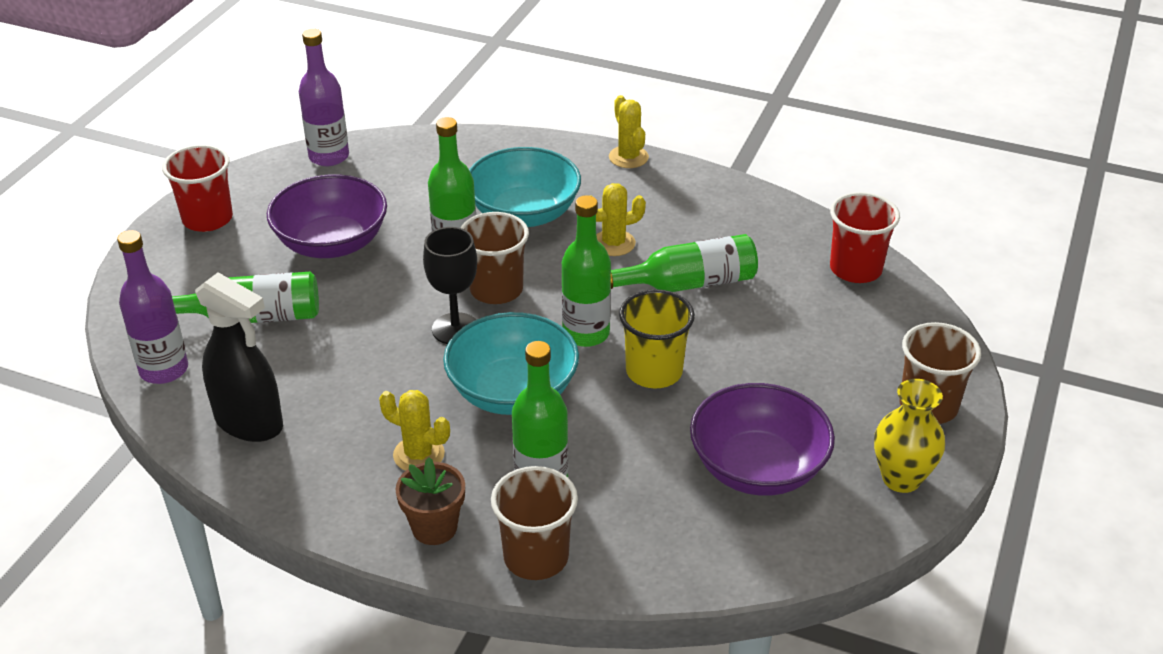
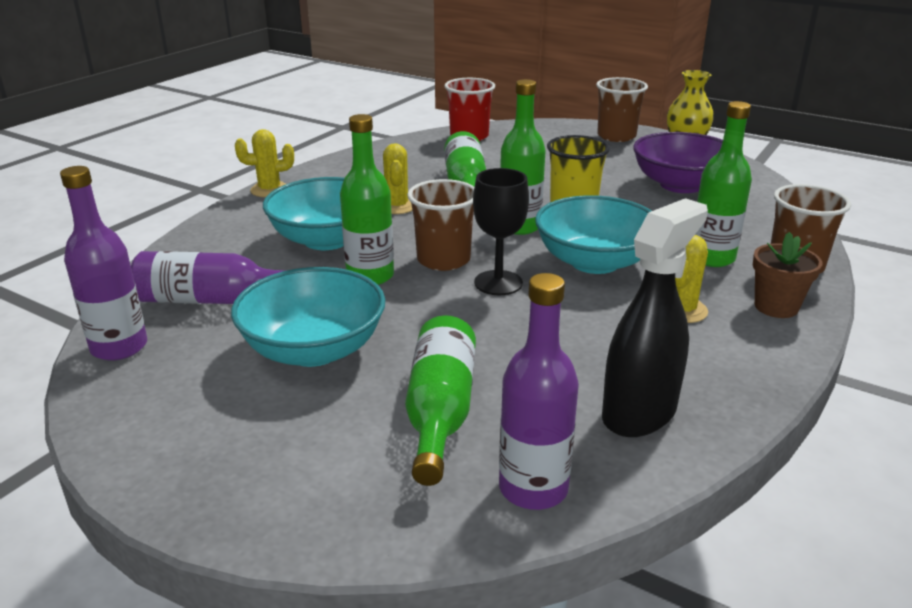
camera: 80 degrees left, 10 degrees down
(207, 219) = (191, 453): red cup -> none
(332, 243) = (314, 349): purple bowl -> turquoise bowl
(402, 179) = (214, 300): none -> purple bottle

